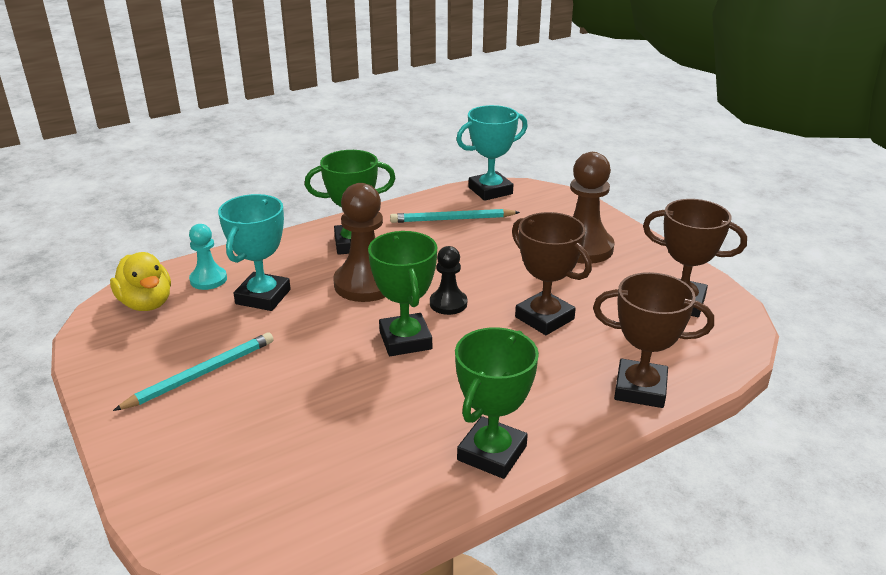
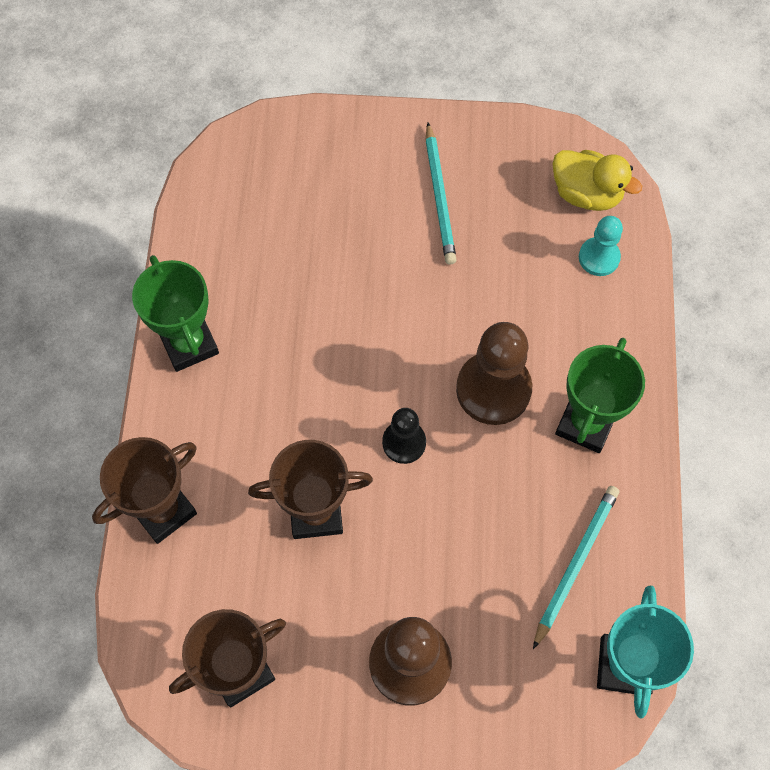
camera: 125 degrees right, 35 degrees up
(146, 303) = (586, 194): yellow duck -> yellow duck turned 150 degrees counterclockwise
(263, 297) = (532, 290): turquoise trophy -> none
(405, 340) = (373, 369): green trophy -> none

